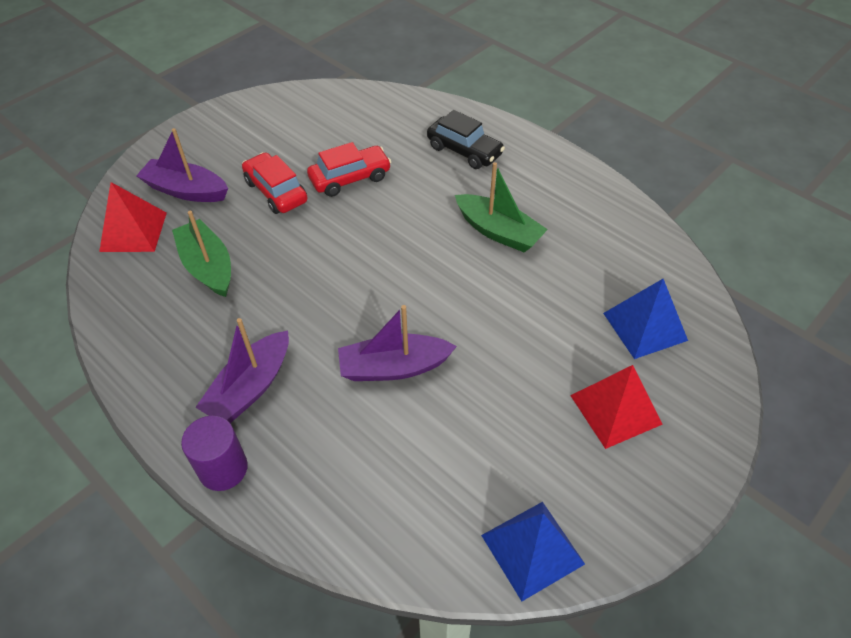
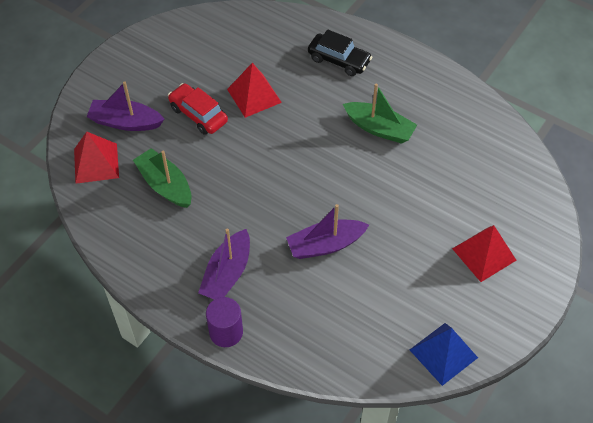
camera: 10 degrees left, 5 degrees up
(350, 178) = (254, 96): red car -> red pyramid
(644, 326) = (496, 191): blue pyramid -> none

